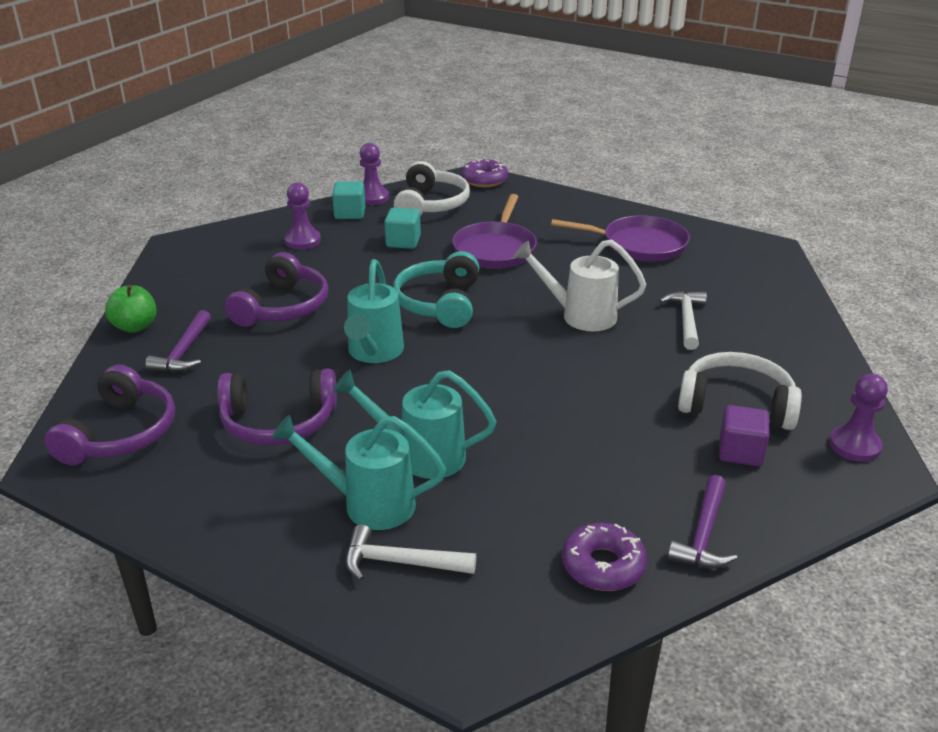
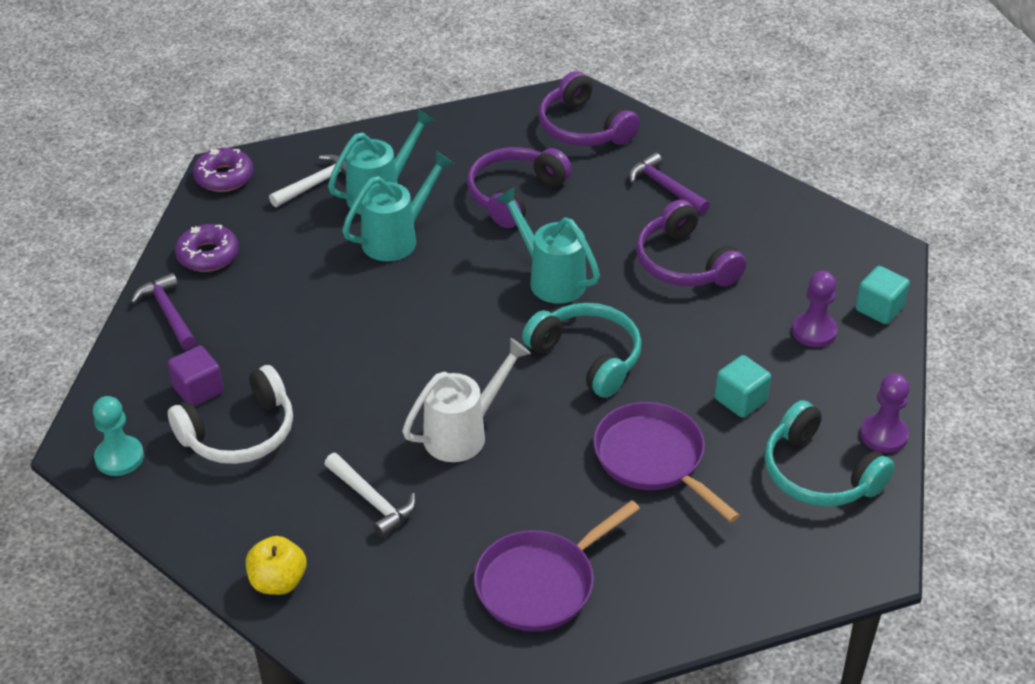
camera: 130 degrees right, 10 degrees up
(135, 327) = (735, 177): green apple -> none
(350, 213) = (853, 396): turquoise cube -> turquoise cube (879, 308)
(431, 204) = (818, 473): white headphones -> turquoise headphones
(484, 180) = (851, 566): purple donut -> purple donut (224, 177)
(795, 320) = (278, 582): none -> yellow apple
(854, 446) = (119, 457): purple pawn -> turquoise pawn

